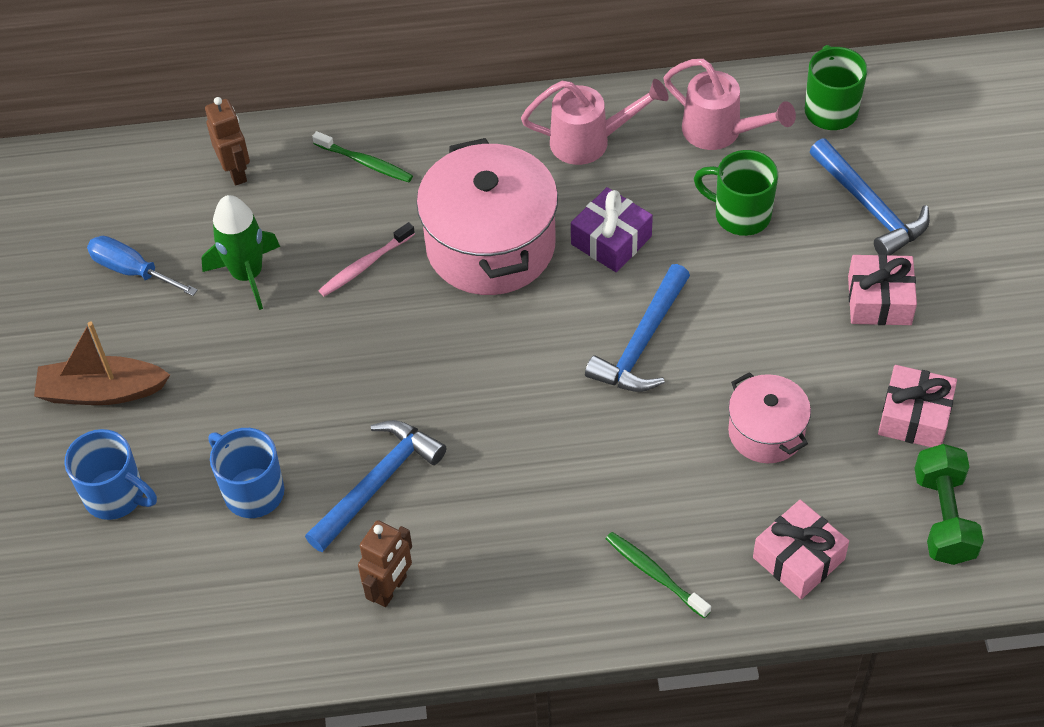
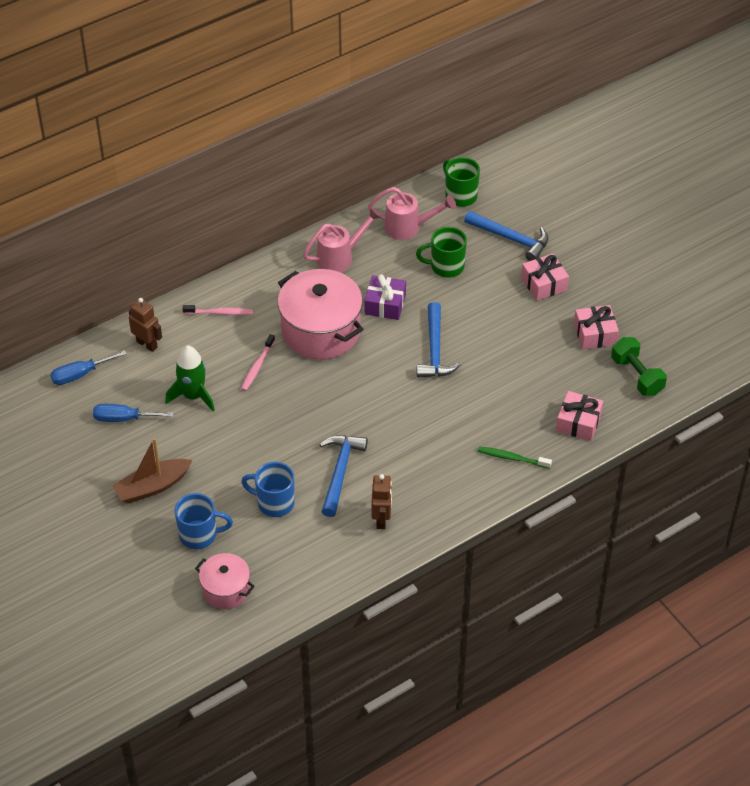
camera: 30 degrees left, 5 degrees down
(119, 182) = (80, 374): none -> blue screwdriver
(365, 162) = (220, 313): green toothbrush -> pink toothbrush
(766, 432) = (526, 369): pink pot -> pink pot (226, 590)

